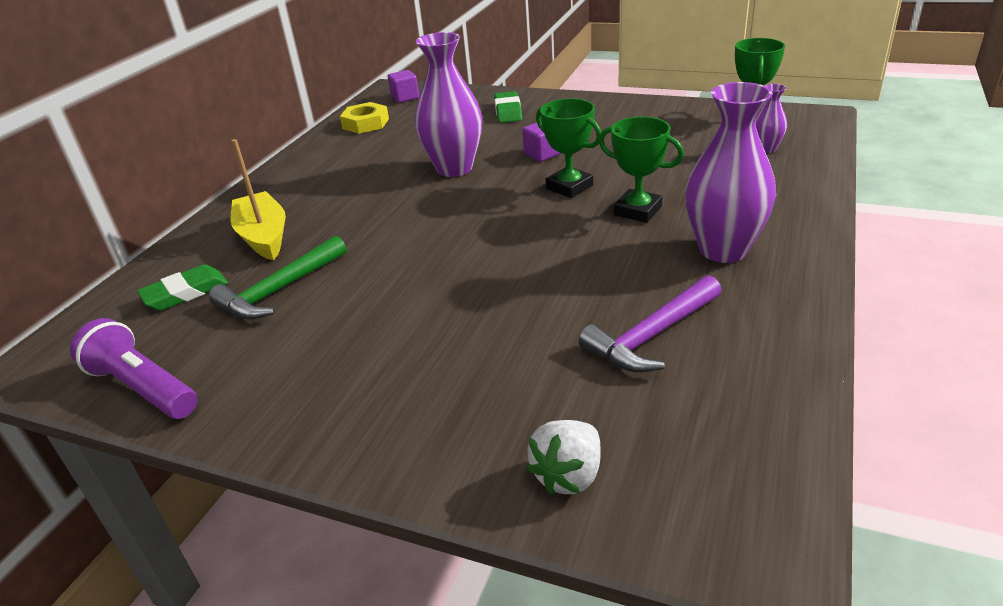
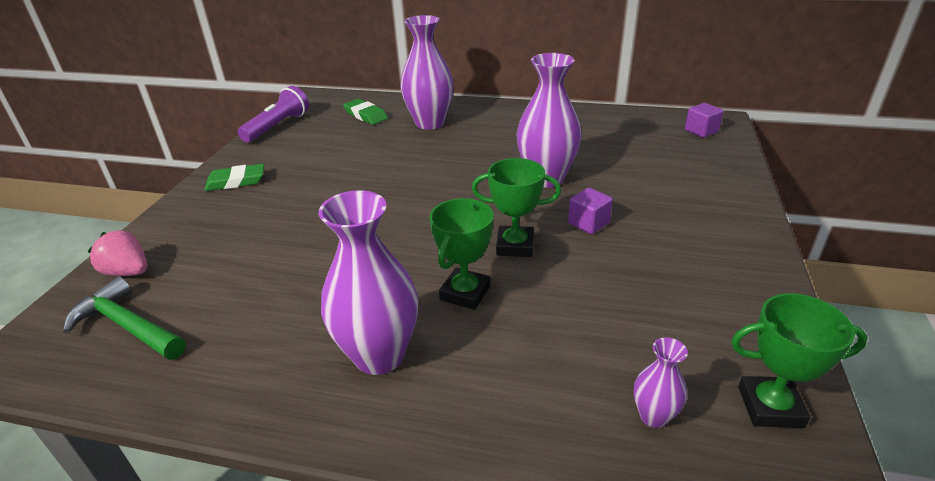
camera: 80 degrees right, 0 degrees up
(264, 236) = (430, 123): yellow boat -> purple vase
(279, 290) = (361, 142): green hammer -> green hammer (127, 326)
(366, 123) = (630, 123): yellow nut -> none
(508, 111) = (693, 191): green eraser -> green eraser (236, 181)
(568, 475) = (128, 272): white strawberry -> pink strawberry
(569, 187) = (515, 246): green trophy -> green trophy turned 60 degrees clockwise
(651, 336) = (252, 305): purple hammer -> none

